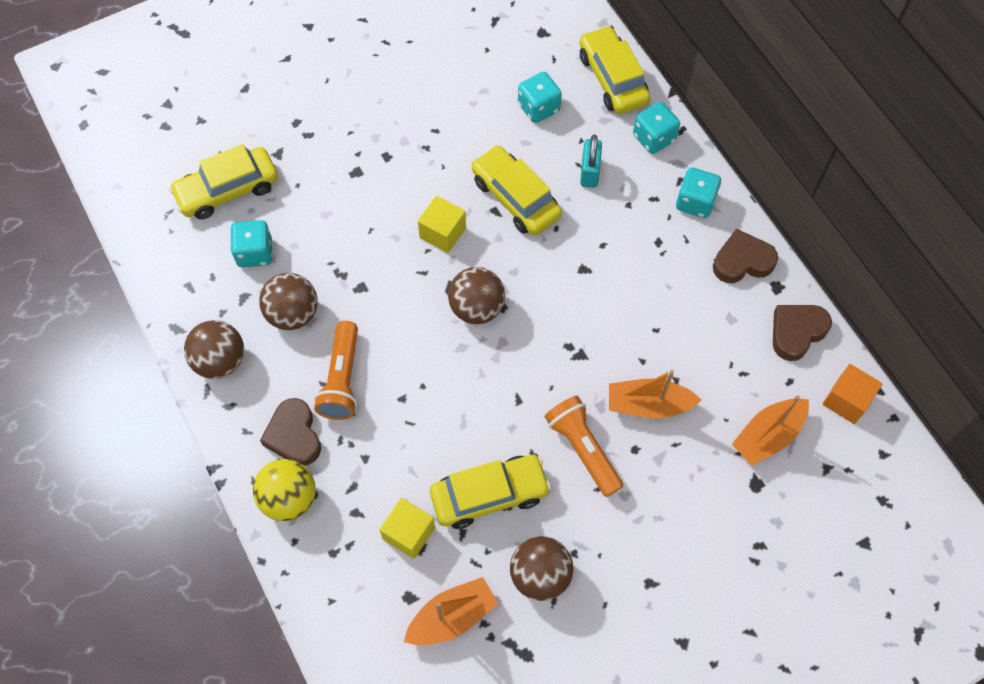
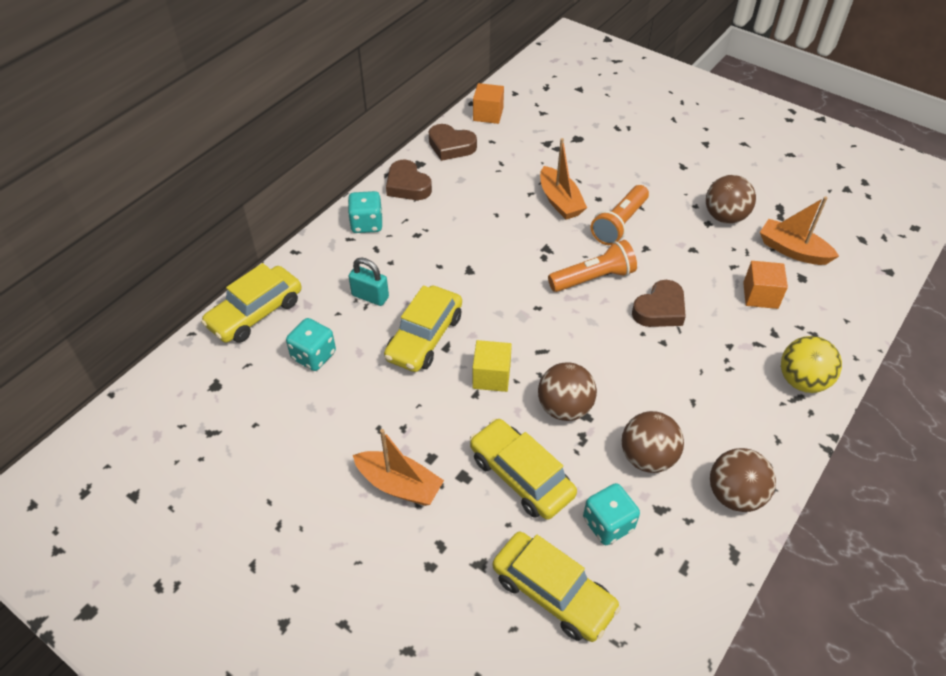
camera: 115 degrees left, 15 degrees down
(294, 435) = (752, 402): brown heart -> brown heart (660, 309)
(342, 379) = (679, 390): orange flashlight -> orange flashlight (593, 278)
(409, 533) = (760, 295): yellow cube -> orange cube
(477, 308) = (549, 324): brown ball -> brown ball (564, 408)
(489, 495) = (694, 261): yellow car -> yellow car (521, 476)
(589, 172) = (370, 296): turquoise padlock -> turquoise padlock turned 45 degrees clockwise
(654, 138) = (312, 266): turquoise dice -> none
(768, 436) = (539, 141): orange boat -> orange boat (399, 485)

